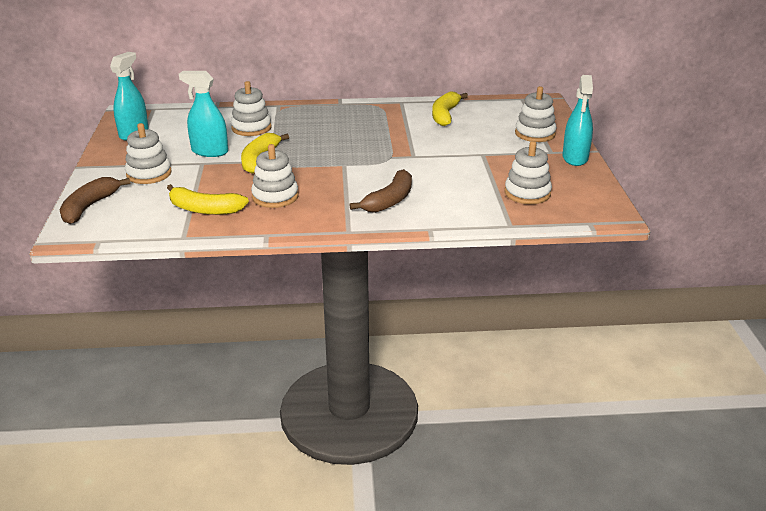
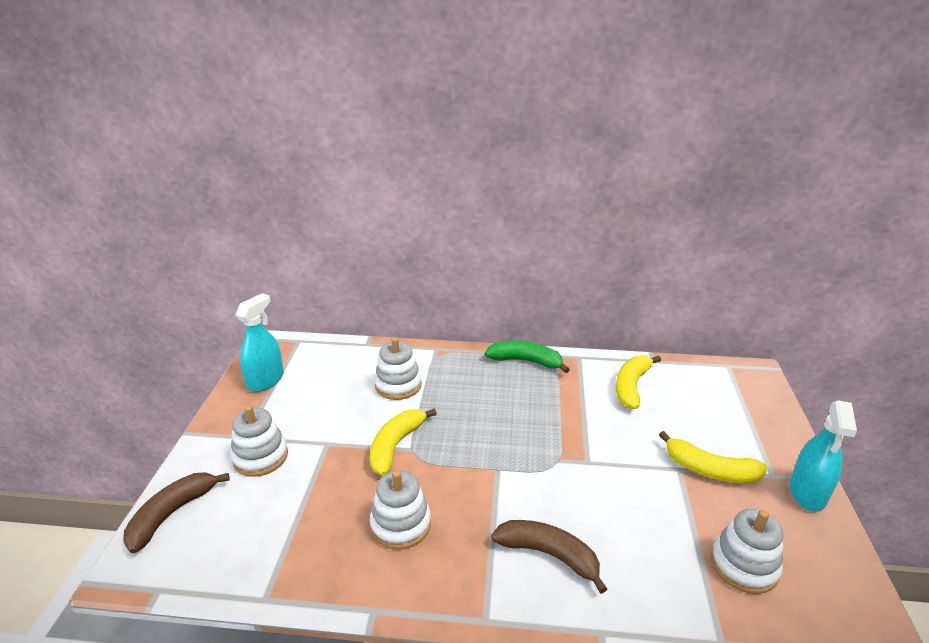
camera: 10 degrees right, 0 degrees up
(204, 209) = (307, 540): yellow banana -> yellow banana (710, 470)
(209, 151) = (341, 423): turquoise spray bottle -> none
(357, 107) = (526, 361): none -> green banana
(389, 200) = (549, 555): brown banana -> brown banana turned 105 degrees counterclockwise
(535, 133) = (748, 435): white stacking toy -> none

